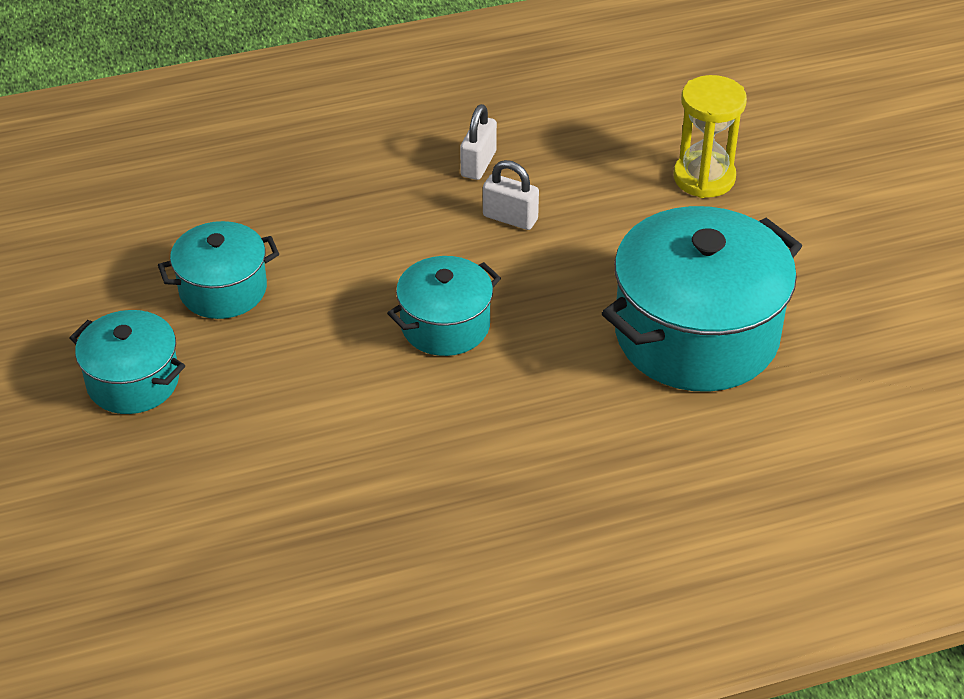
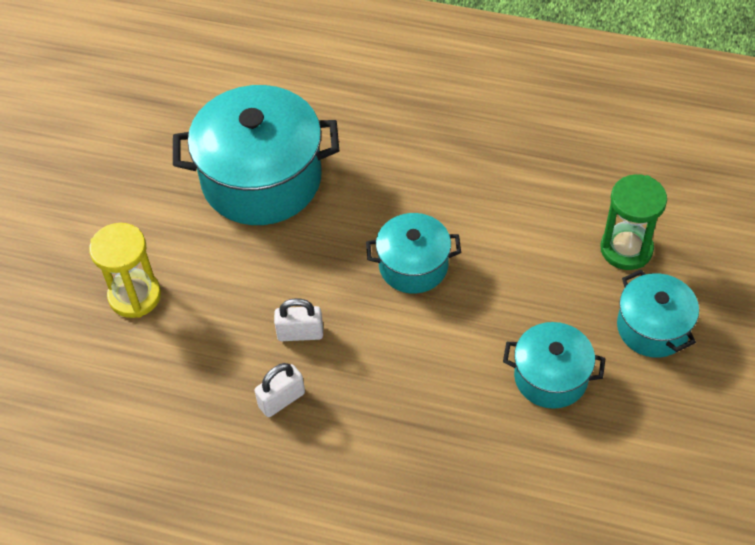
camera: 145 degrees left, 10 degrees up
(206, 452) = (626, 249): none -> green hourglass
(510, 218) = (300, 333): white padlock -> white padlock turned 60 degrees counterclockwise

